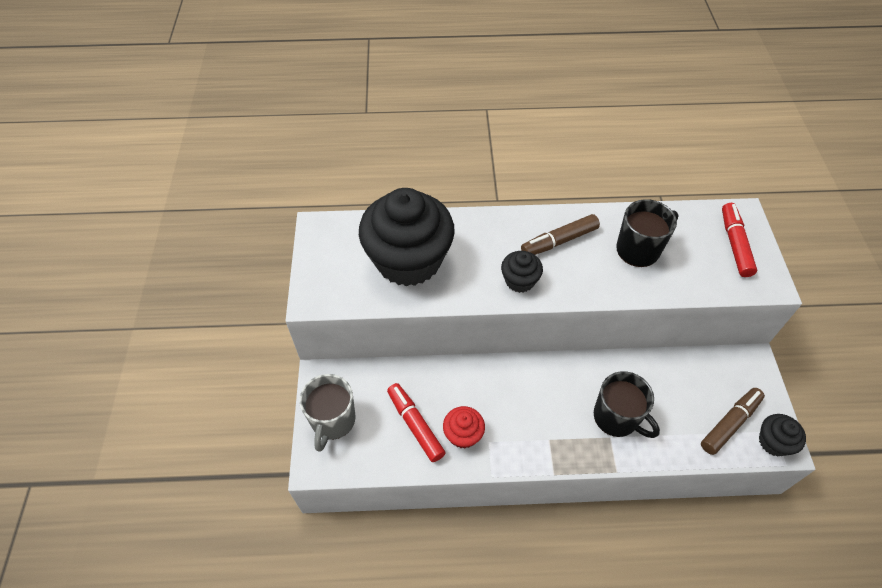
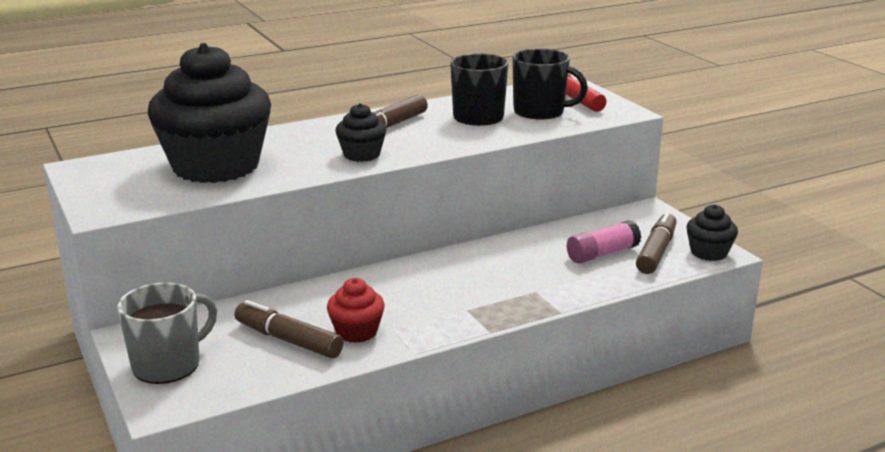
camera: 25 degrees left, 30 degrees down
(333, 420) = (168, 364): grey mug -> grey mug turned 120 degrees counterclockwise
(415, 425) = (288, 340): red marker -> brown marker
(616, 417) = (533, 276): black mug -> black mug (540, 111)
(684, 409) = (602, 254): none -> pink glue stick

